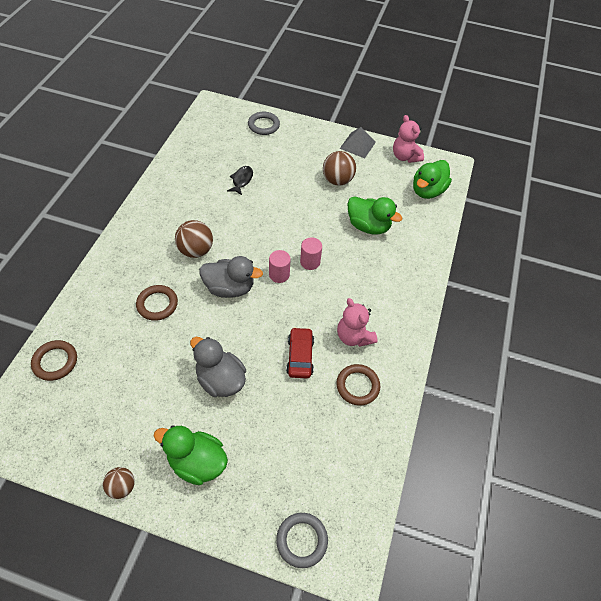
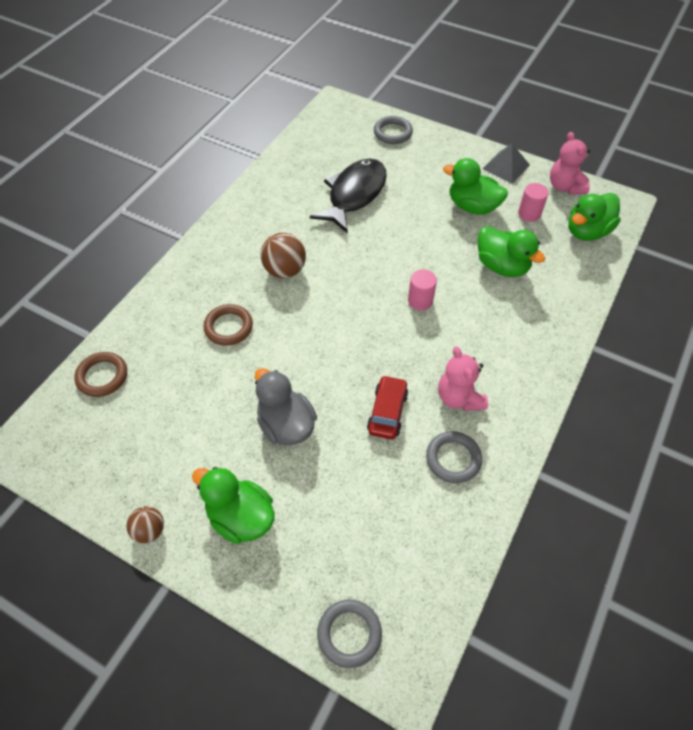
camera: 15 degrees right, 0 degrees up
(229, 288) = (317, 319): grey duck -> none
(241, 180) = (354, 195): black fish -> black fish, size x2.14
(279, 274) = (379, 311): pink cylinder -> pink cylinder (529, 214)
(337, 180) = (472, 206): brown ball -> green duck
(357, 386) = (453, 459): brown ring -> grey ring

